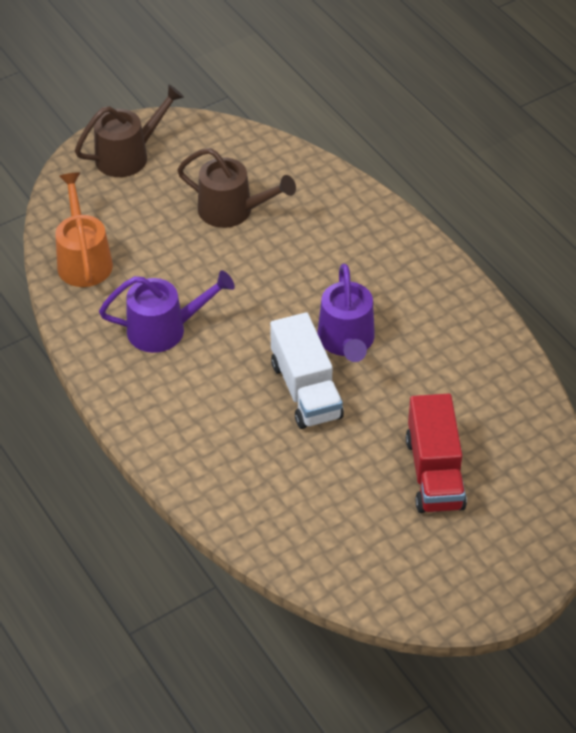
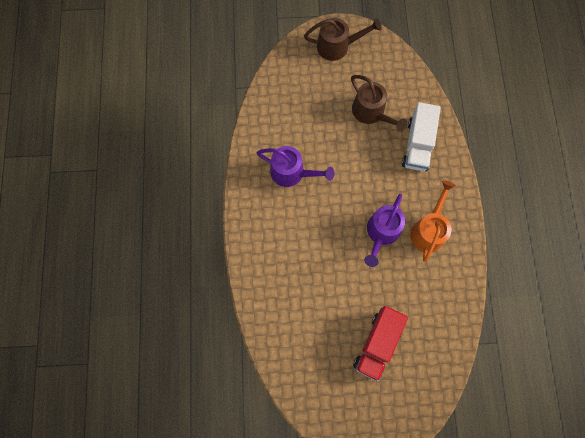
camera: 30 degrees right, 25 degrees up
(83, 259) = (276, 104): orange watering can -> orange watering can (429, 230)
(306, 390) = (341, 252): white truck -> white truck (417, 144)

